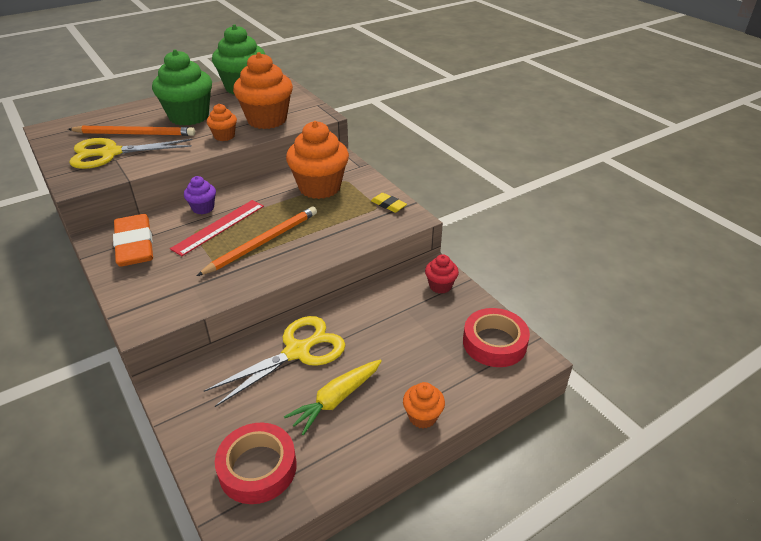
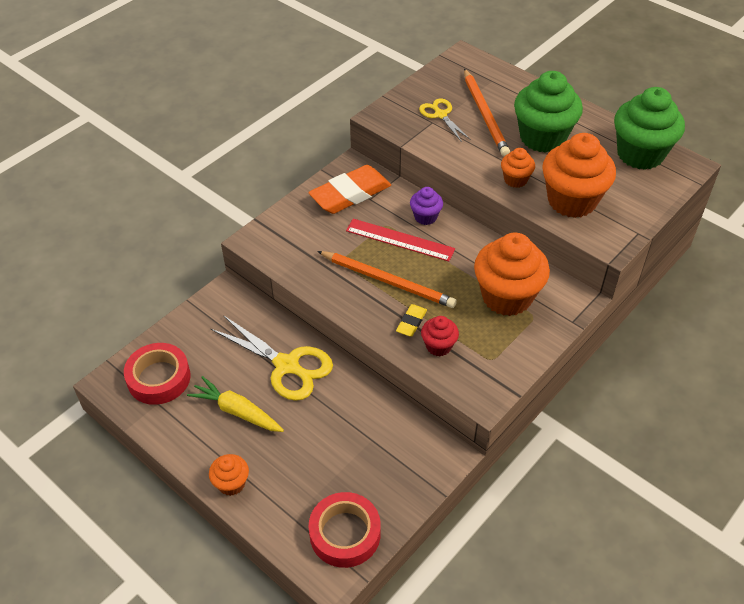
camera: 75 degrees right, 10 degrees up
(111, 153) = (440, 115): yellow scissors -> yellow scissors, size x0.58
(388, 205) = (500, 369): yellow eraser -> yellow eraser (411, 322)
(440, 286) = (421, 466): red cupcake -> red cupcake (438, 346)

